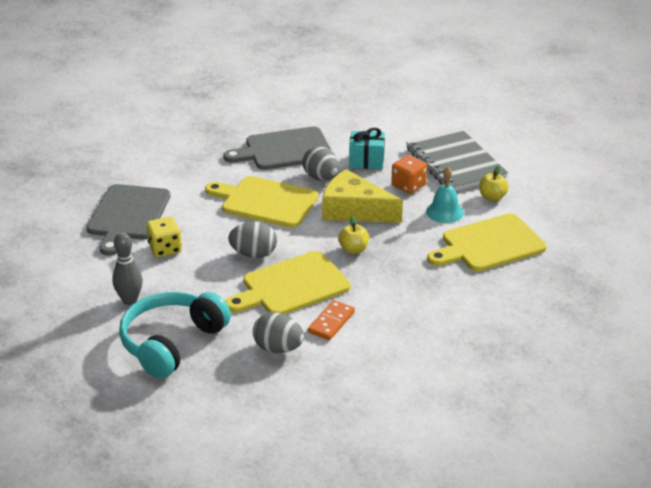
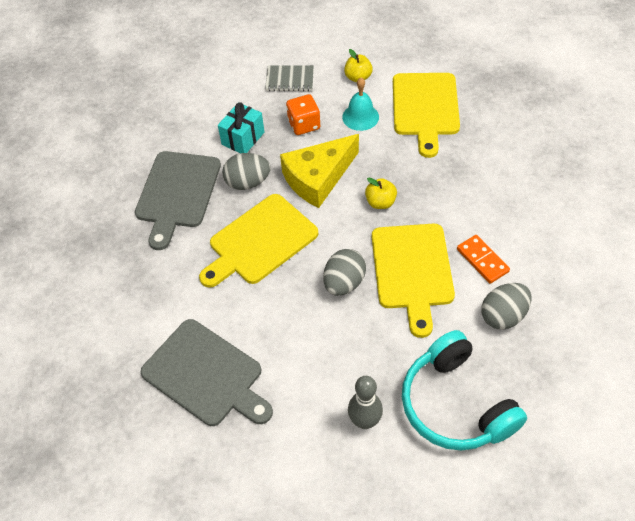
camera: 60 degrees left, 20 degrees up
(165, 249) = (290, 358): yellow dice -> none
(455, 163) = (290, 79): grey notebook -> grey notebook, size x0.51

